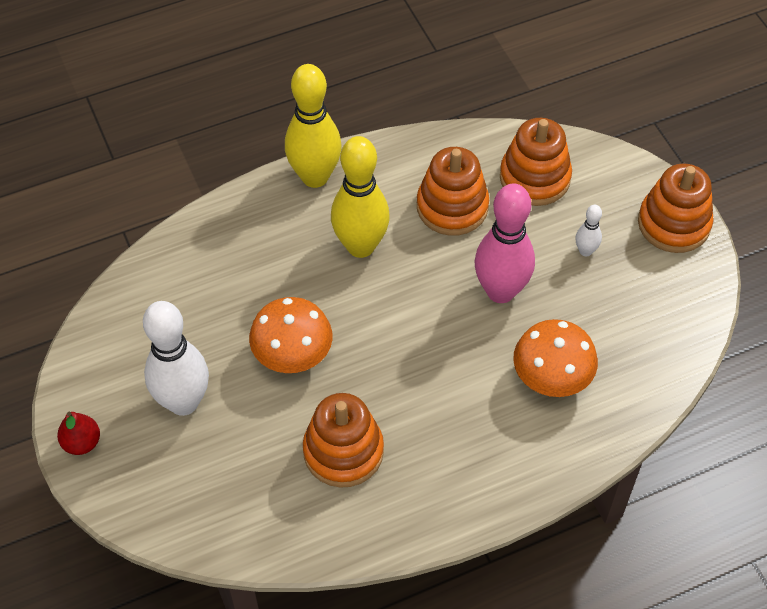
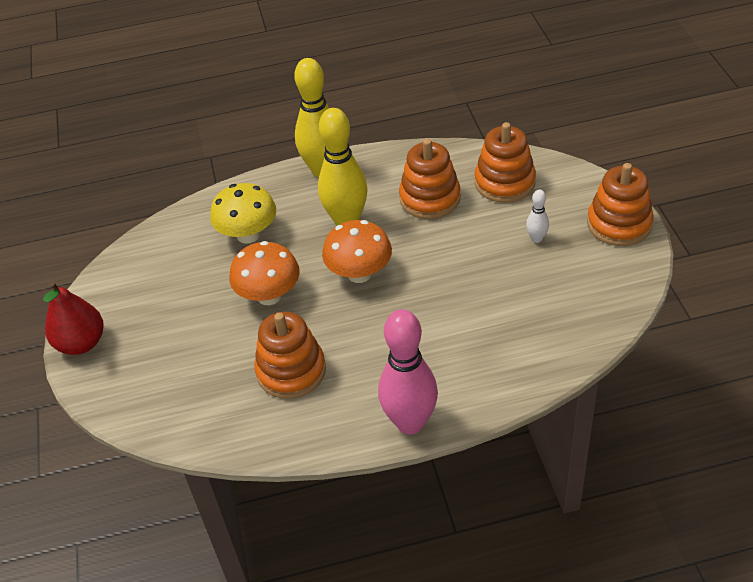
camera: 15 degrees right, 10 degrees down
(82, 442) = (81, 343): red pear -> red pear, size x1.61
(183, 402) = (171, 321): white bowling pin -> none
(246, 275) = (248, 235): none -> yellow mushroom
(500, 291) = (456, 262): pink bowling pin -> pink bowling pin (410, 422)
(551, 378) = (485, 332): orange mushroom -> orange mushroom (359, 273)

